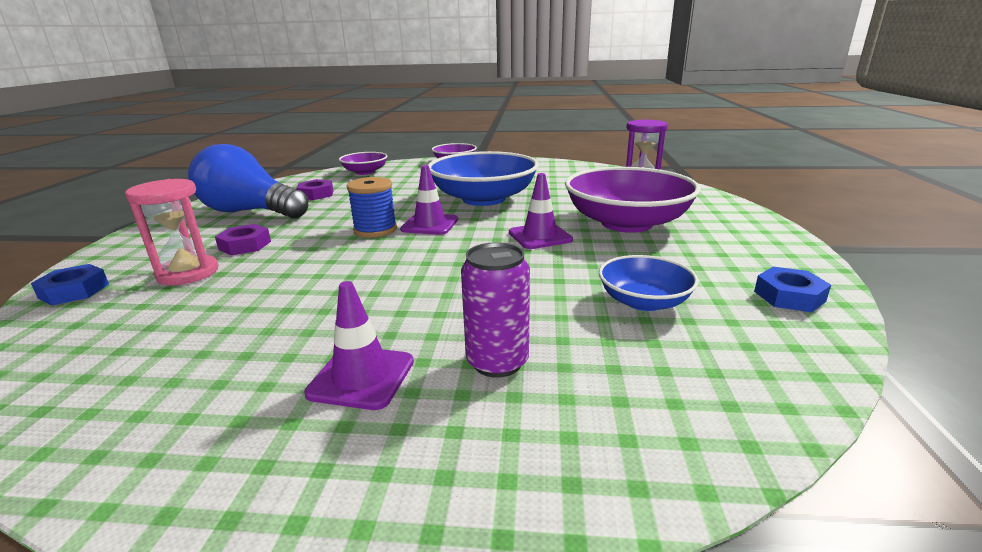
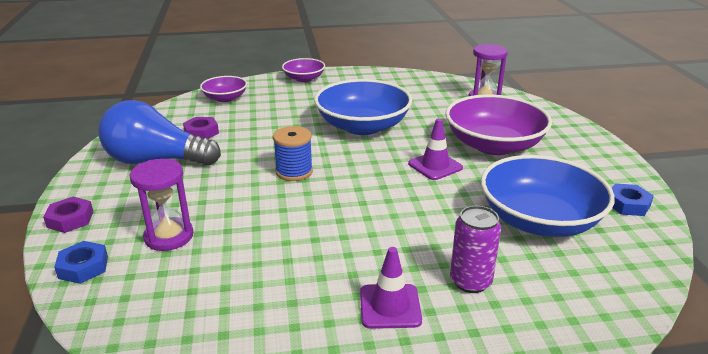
camera: 15 degrees left, 5 degrees up
(188, 273) = (169, 236): pink hourglass -> purple hourglass
(245, 245) = (191, 201): purple nut -> purple nut (70, 219)
(430, 224) = (337, 161): purple traffic cone -> none
(644, 301) = (539, 220): blue bowl -> blue bowl, size x1.89

